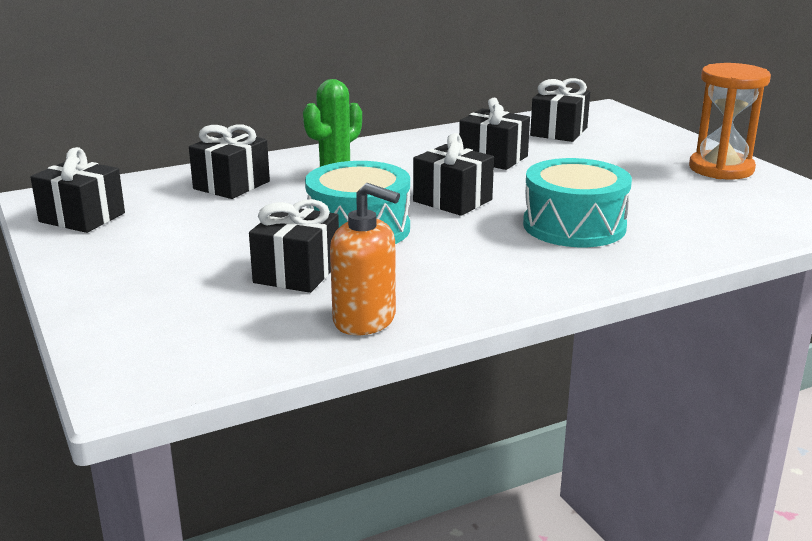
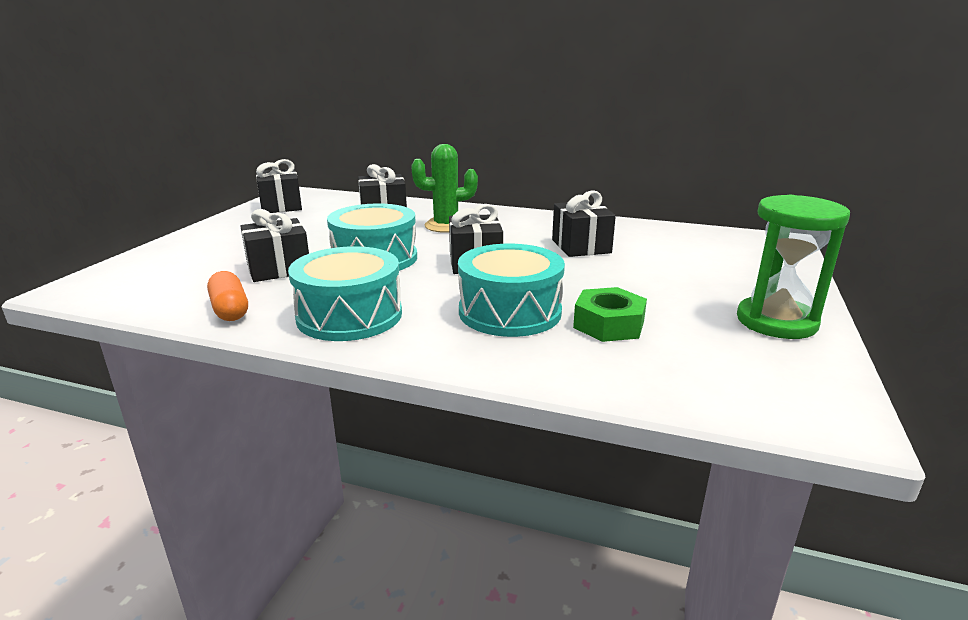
camera: 45 degrees right, 0 degrees up
(365, 320) = (230, 309): orange soap dispenser -> orange capsule
(476, 278) = (349, 316): none -> turquoise drum
(559, 132) = (687, 244): black gift -> none
(649, 208) = (608, 324): none -> green nut
(721, 169) = (776, 321): orange hourglass -> green hourglass

